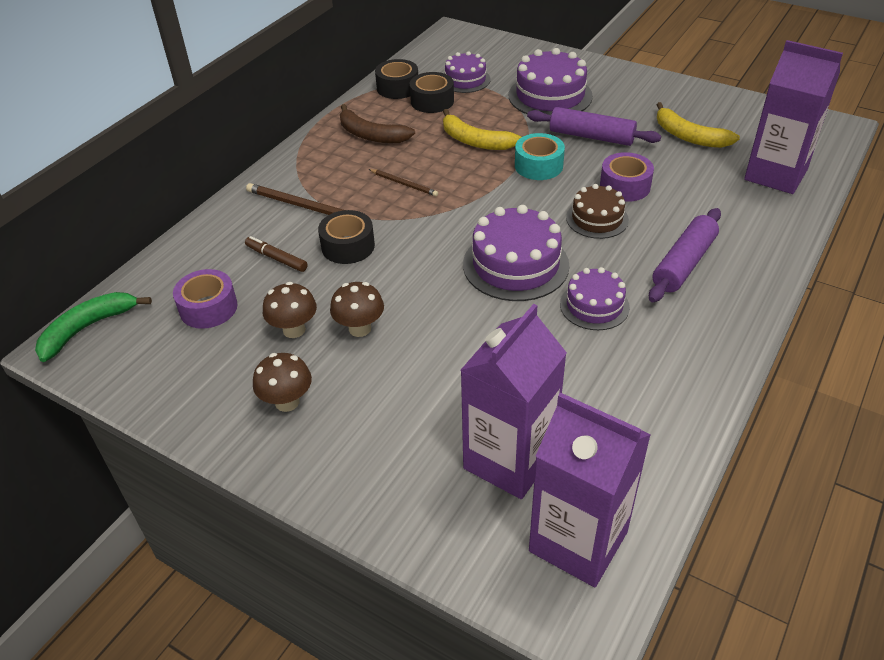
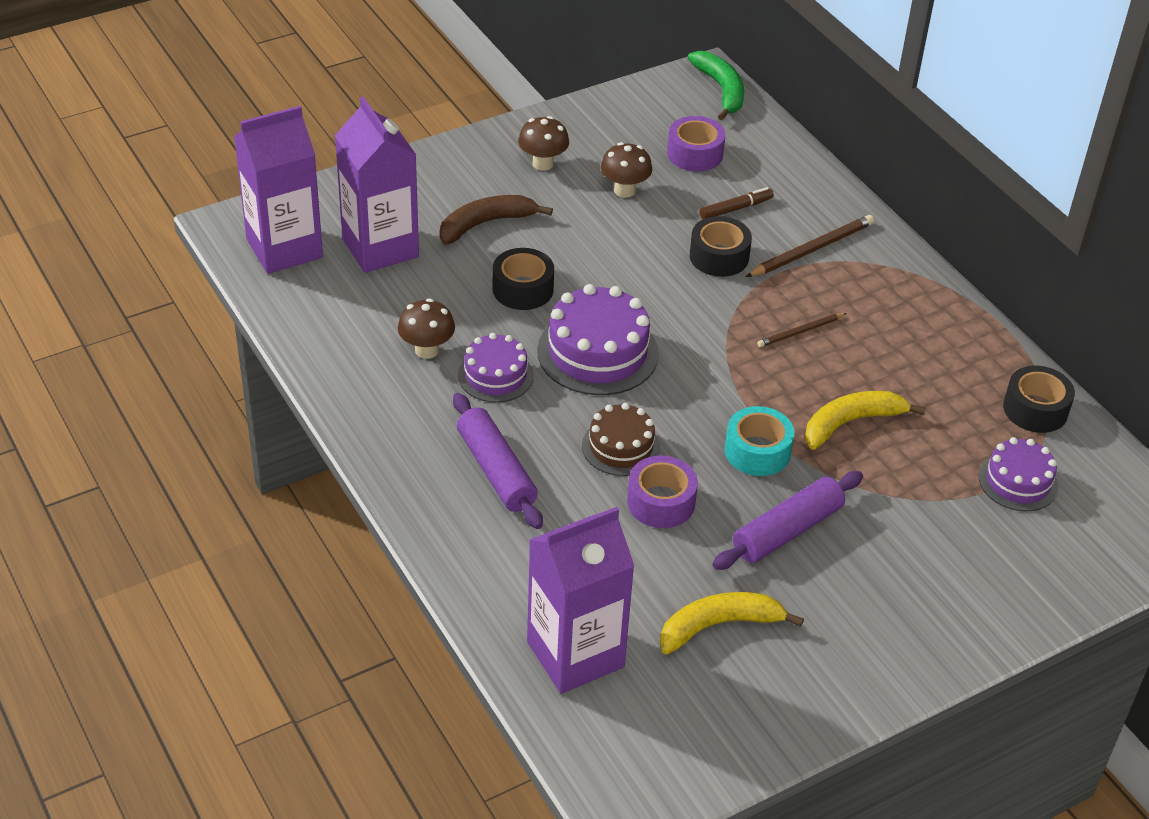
camera: 115 degrees right, 0 degrees up
(360, 328) = (594, 225): brown mushroom -> brown mushroom (427, 350)
(371, 135) = (926, 344): brown banana -> brown banana (486, 224)
(432, 101) = (977, 426): black tape -> black tape (523, 289)
(550, 96) = (918, 544): purple cake -> none

